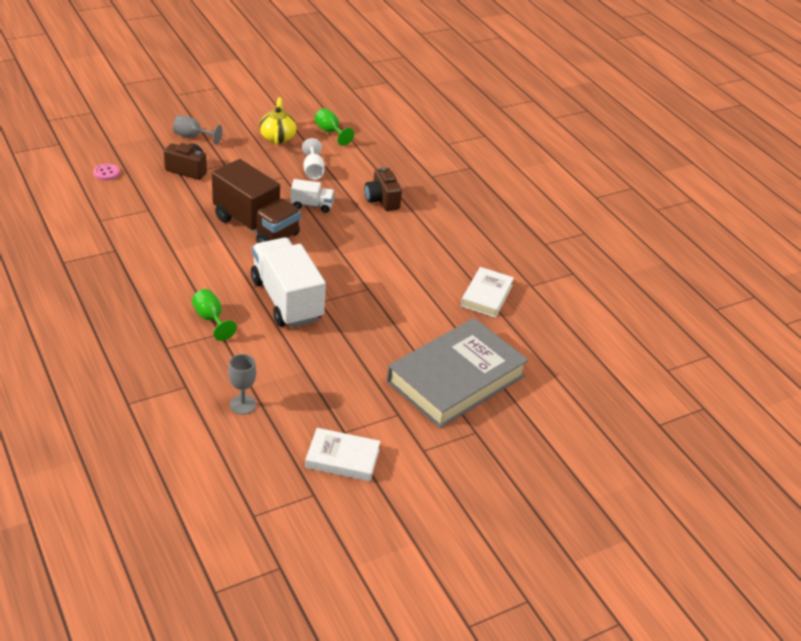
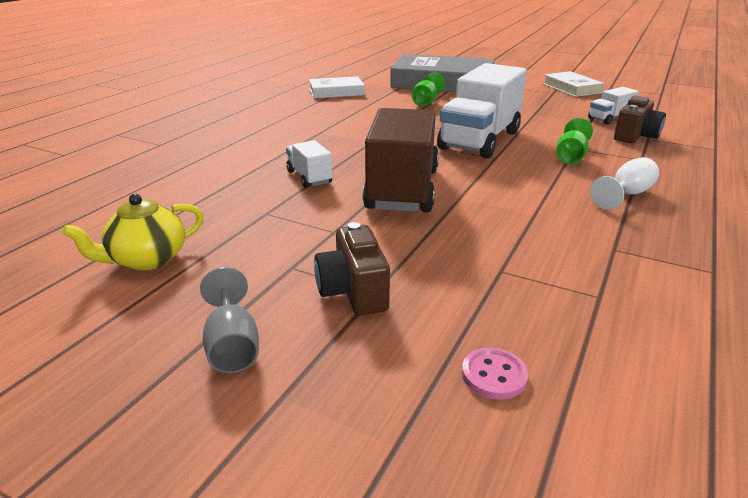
camera: 120 degrees left, 10 degrees down
(242, 405) = (610, 118): grey goblet -> white truck
(313, 170) = (225, 201): white goblet -> white goblet (626, 194)
(330, 132) = (89, 226): green goblet -> green goblet (426, 102)
(382, 200) = (245, 151): brown camera -> brown camera (635, 136)

